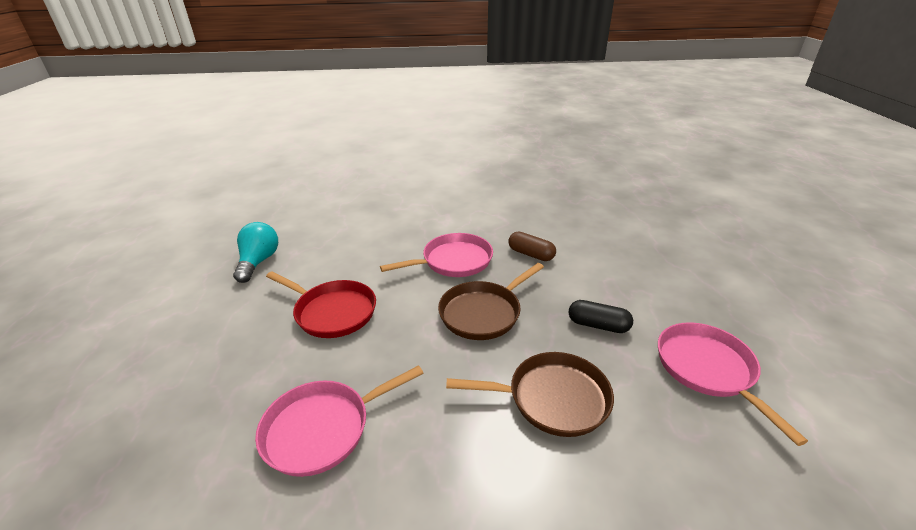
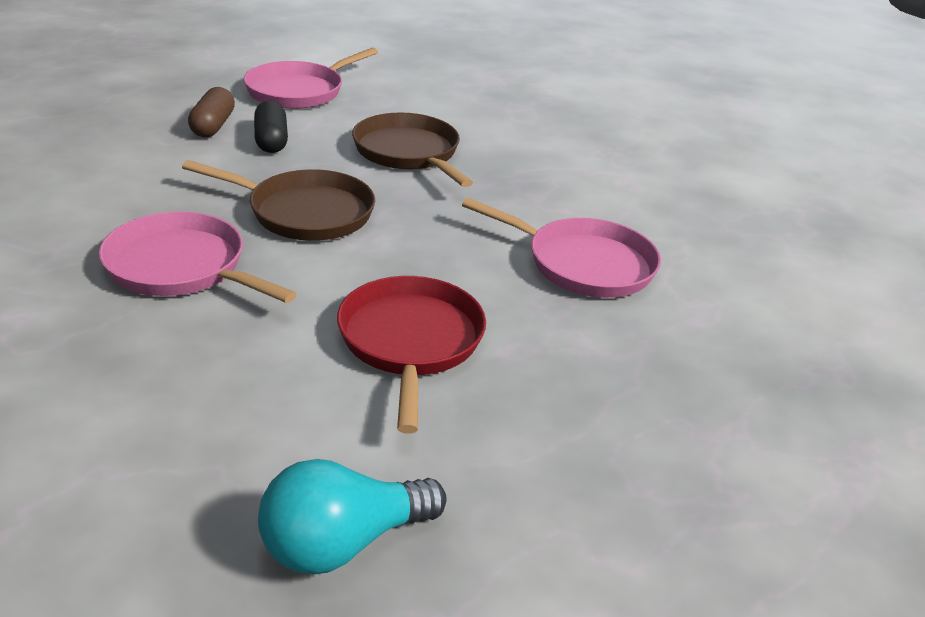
camera: 125 degrees left, 0 degrees up
(531, 254) = (120, 202): brown capsule -> brown capsule (213, 126)

